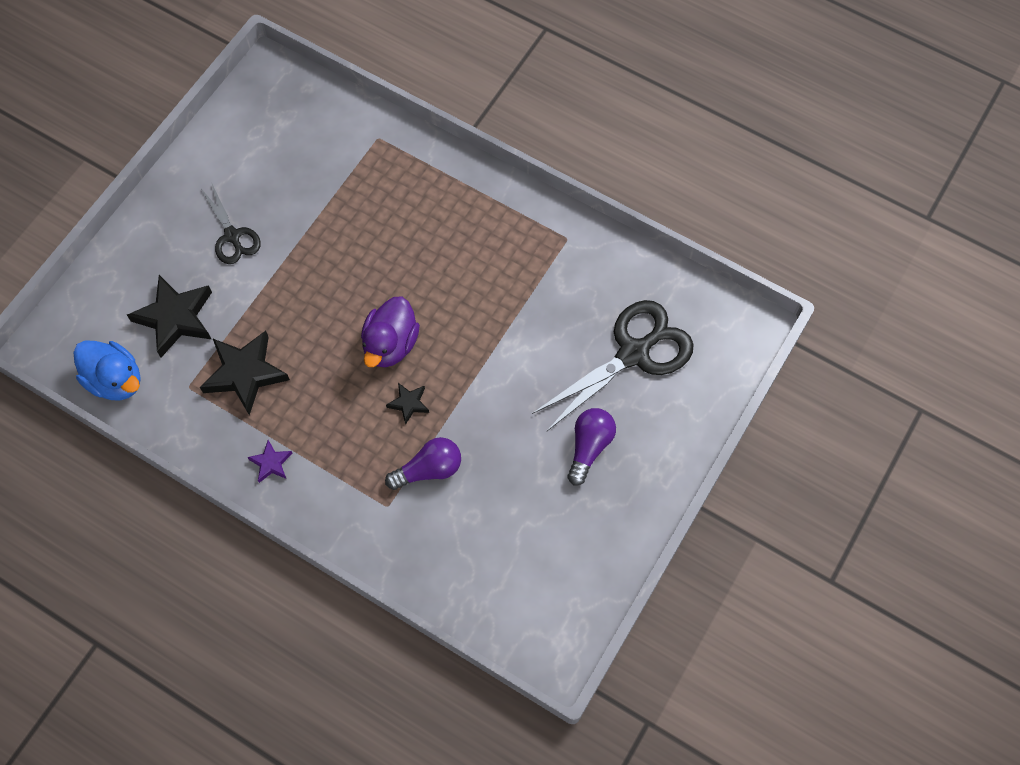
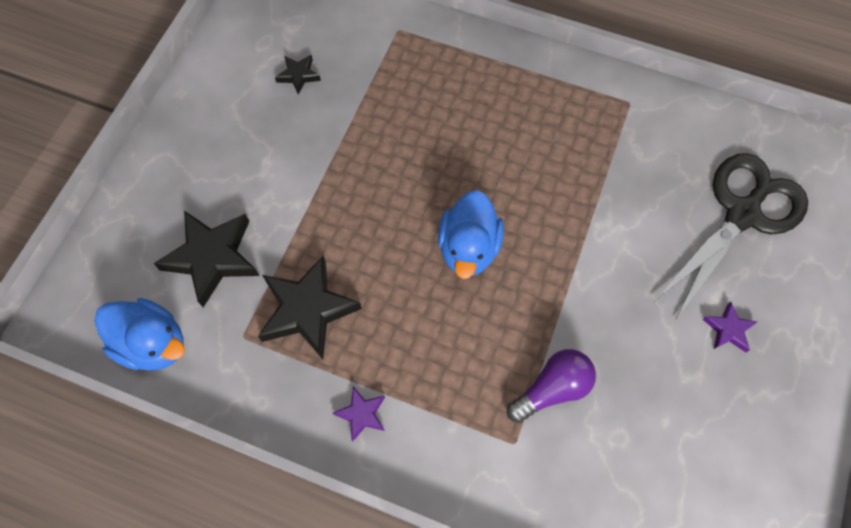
camera: 10 degrees left, 0 degrees up
(232, 236) = (260, 155): black scissors -> none
(390, 344) = (468, 248): purple duck -> blue duck
(408, 403) = (507, 313): black star -> black star (298, 75)
(589, 447) = (728, 329): purple light bulb -> purple star

